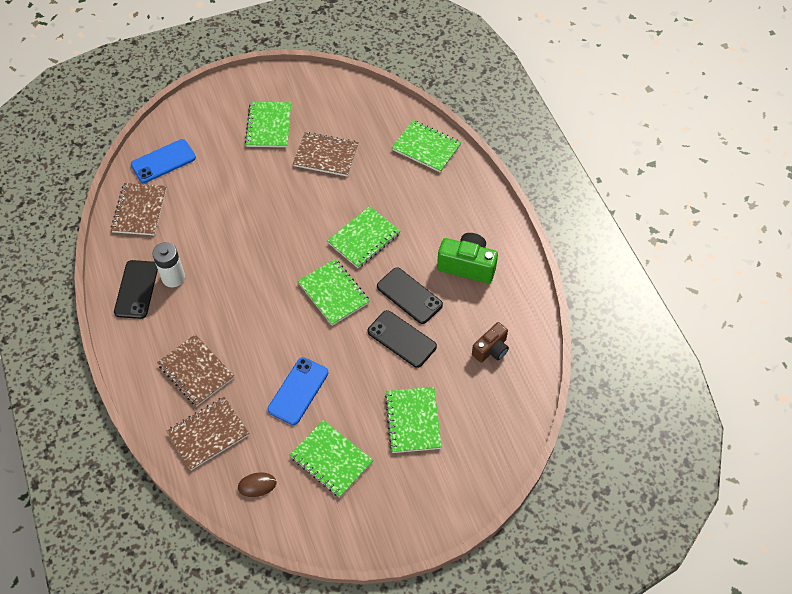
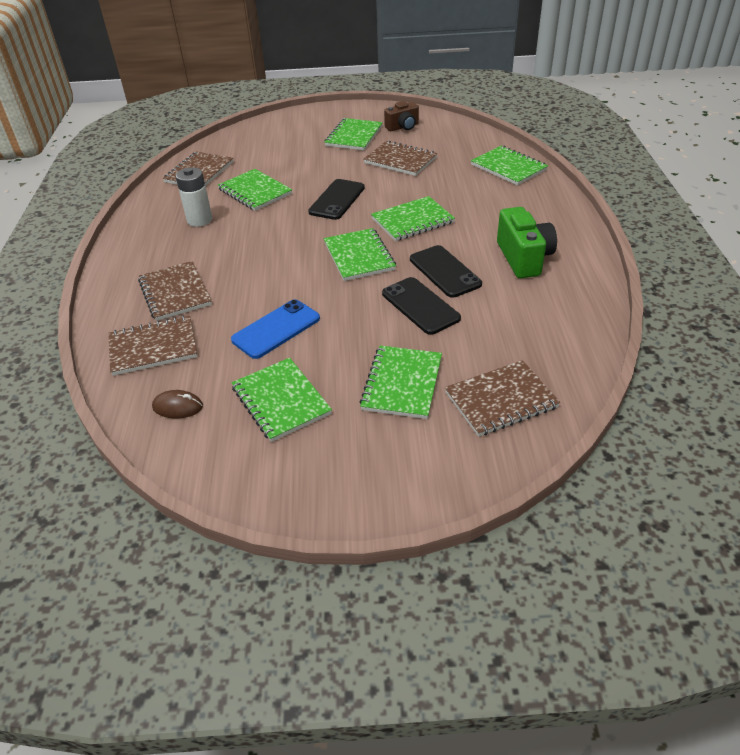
camera: 20 degrees right, 15 degrees down
(136, 289) = (158, 223): black phone -> black phone (337, 200)
(163, 161) = (242, 146): blue phone -> none
(207, 228) = (255, 192): none -> green notebook
(467, 266) = (523, 258): green camera -> green camera turned 45 degrees clockwise
(486, 418) = (501, 400): none -> brown notebook
(491, 349) = (529, 334): brown camera -> brown camera (403, 127)

